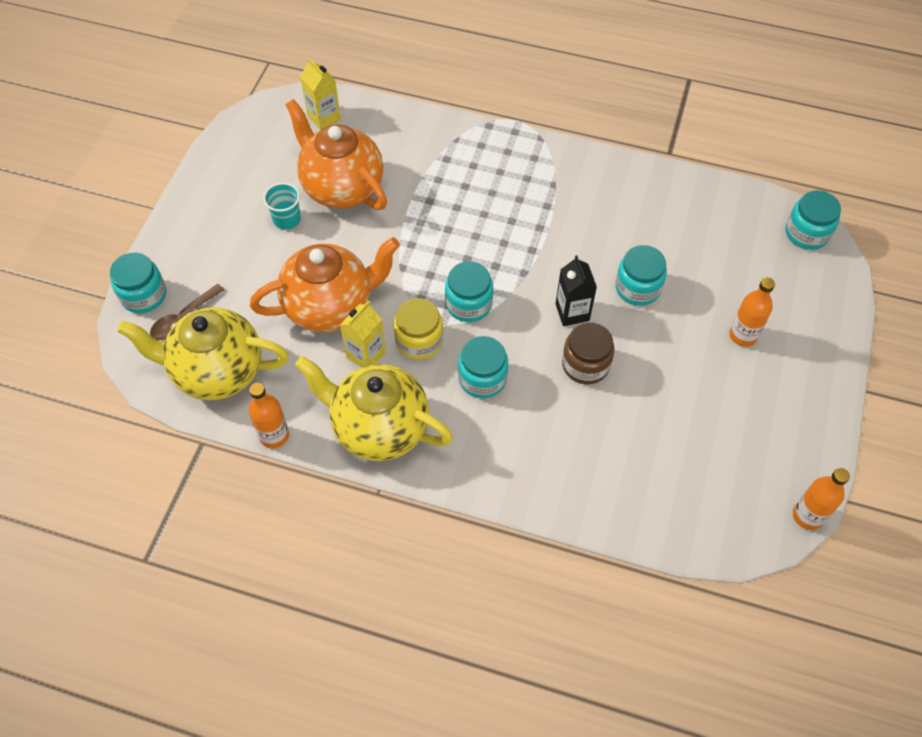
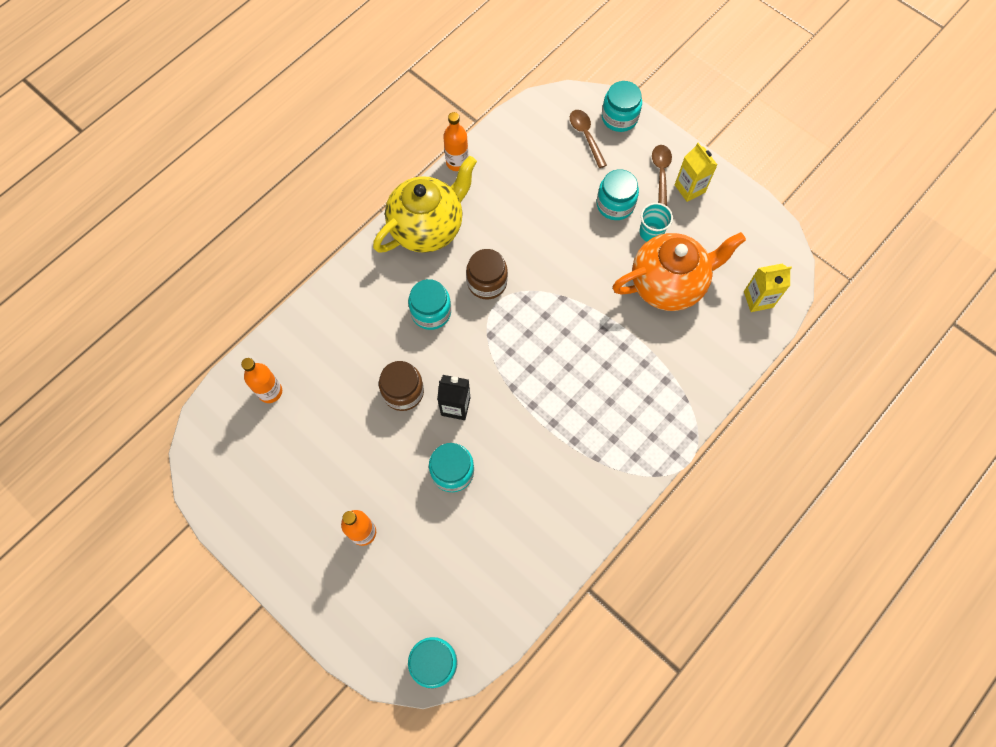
camera: 115 degrees right, 10 degrees up
(207, 234) = (661, 173): none -> brown spoon
(217, 371) = (528, 144): yellow teapot -> none
(330, 306) = (549, 234): orange teapot -> none
(366, 354) = (493, 242): yellow carton -> yellow carton (689, 188)
(419, 341) = (487, 282): yellow jar -> brown jar
(468, 304) = (502, 332): turquoise jar -> turquoise jar (615, 204)
(807, 516) = (195, 484): orange bottle -> orange bottle (270, 392)

